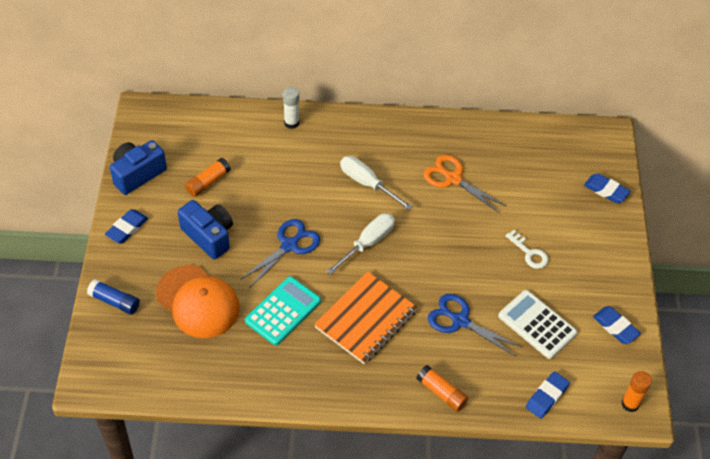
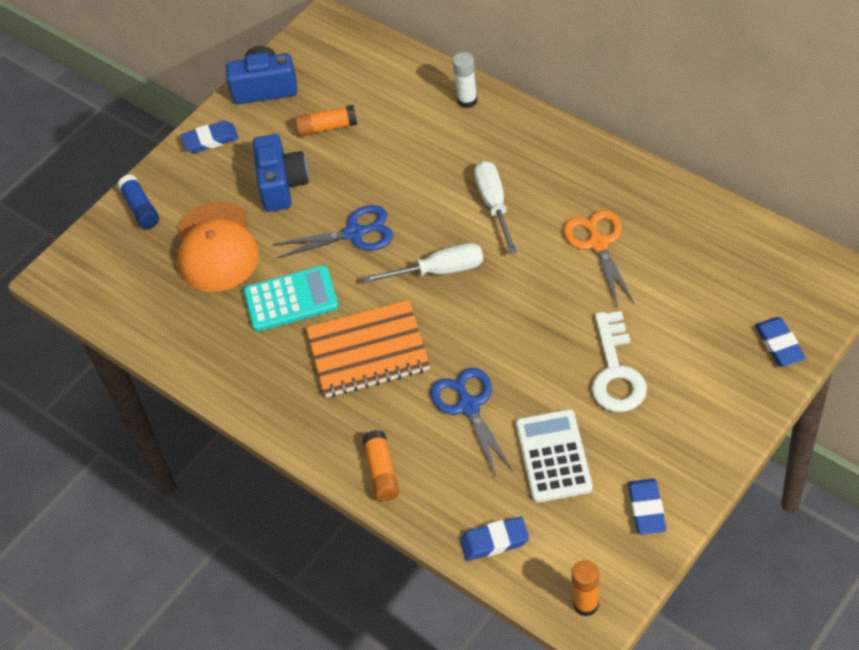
camera: 45 degrees right, 0 degrees up
(529, 253) = (616, 371): white key -> white key, size x1.67

